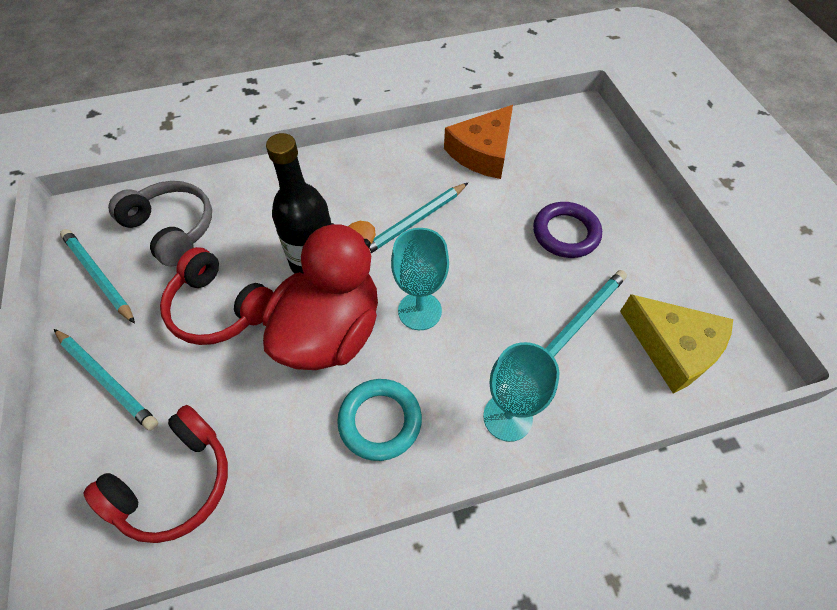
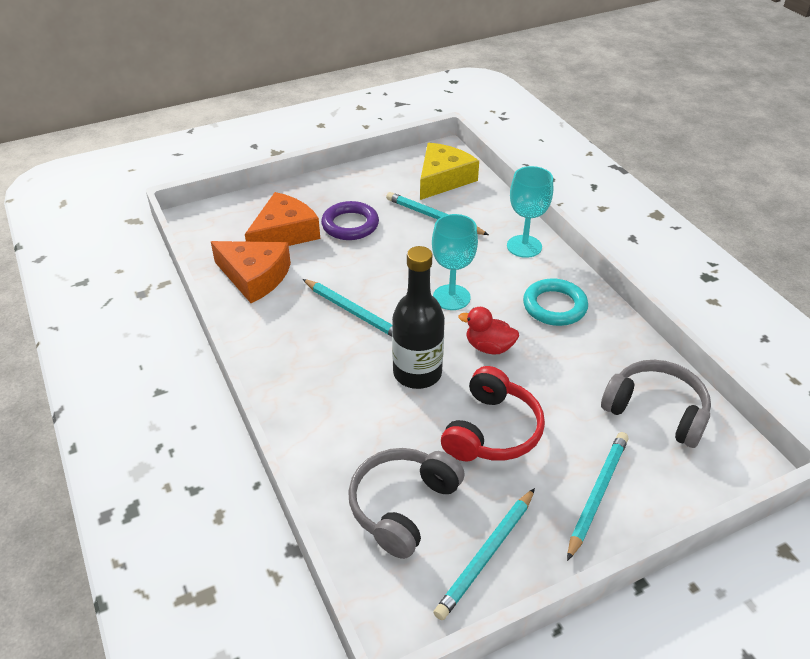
camera: 100 degrees left, 15 degrees down
(175, 483) = (656, 411): red headphones -> grey headphones
(330, 331) = (489, 347): red duck -> red duck, size x0.45
(552, 176) = (284, 233): none -> orange cheese

